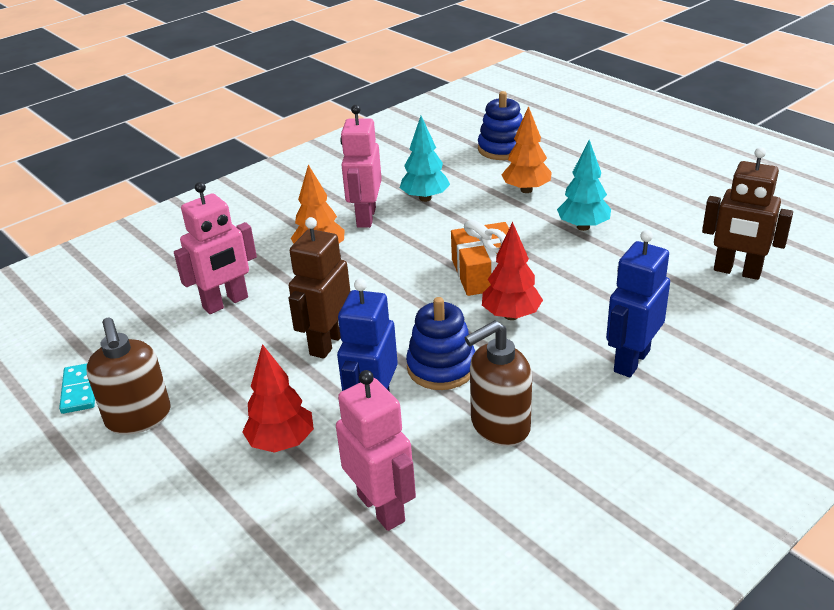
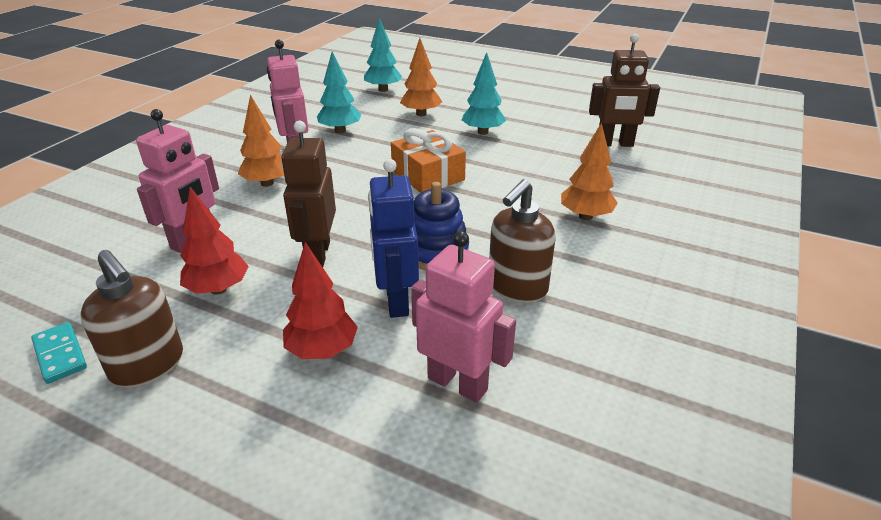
camera: 25 degrees left, 0 degrees up
(502, 149) = (383, 89): blue stacking toy -> turquoise tree
(511, 315) = (469, 202): red tree -> red tree (218, 289)
(631, 361) = (585, 216): blue robot -> orange tree

